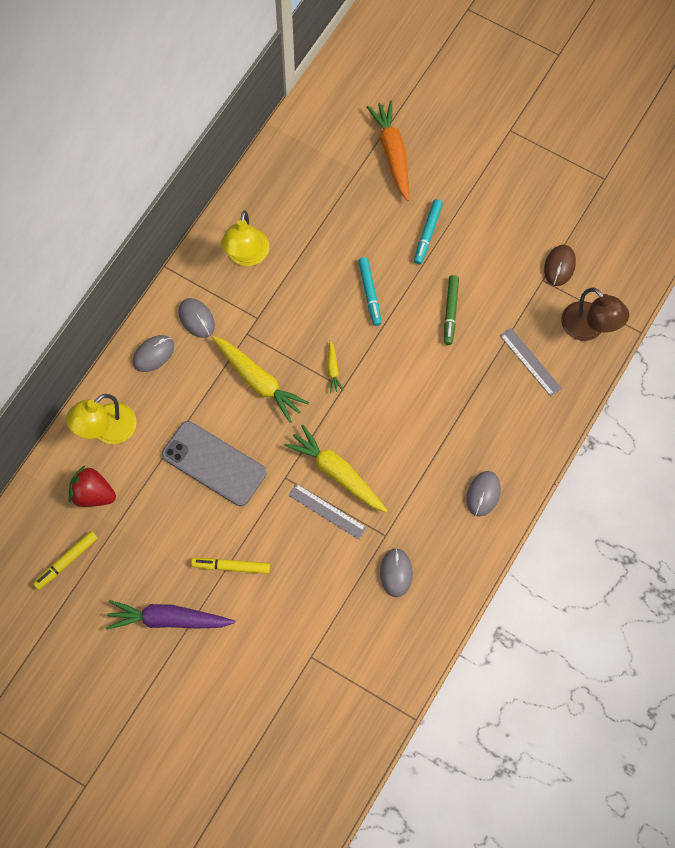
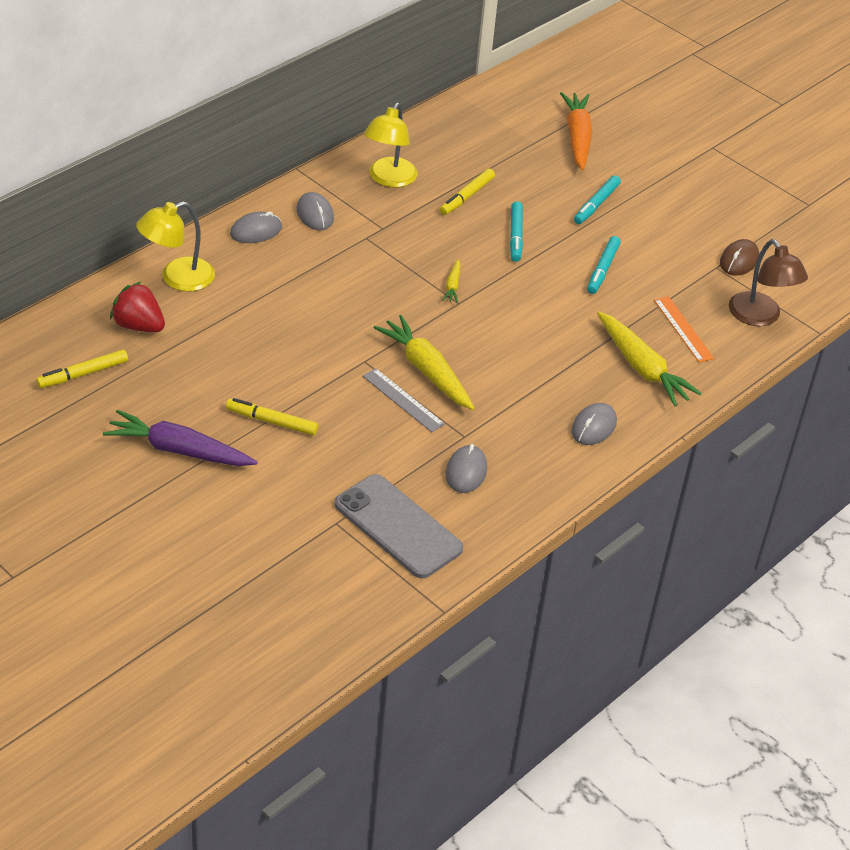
camera: 10 degrees right, 25 degrees down
(214, 463) = (287, 331): grey phone -> grey phone (398, 526)
(259, 381) = (364, 277): yellow carrot -> yellow carrot (642, 368)
(317, 257) = (467, 196): none -> yellow marker
(450, 312) = (602, 269): green marker -> turquoise marker
(530, 362) = (683, 329): grey ruler -> orange ruler

